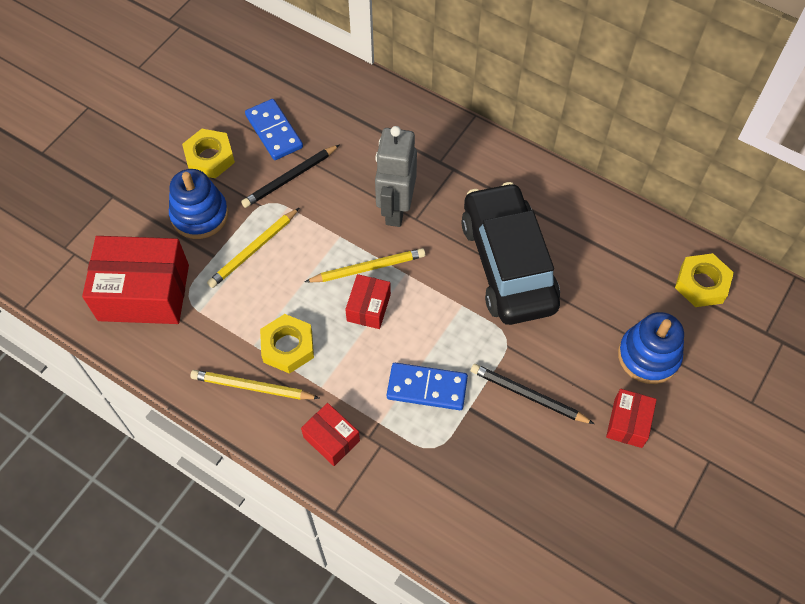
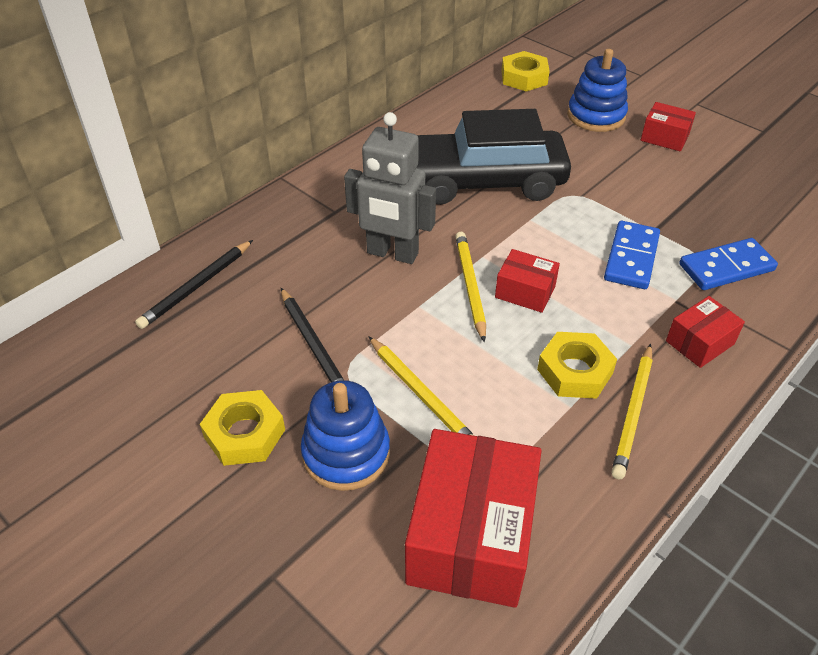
camera: 80 degrees left, 15 degrees down
(274, 131) = (228, 355): blue domino -> blue domino (726, 267)
(528, 395) = (638, 190): black pencil -> black pencil (196, 286)

